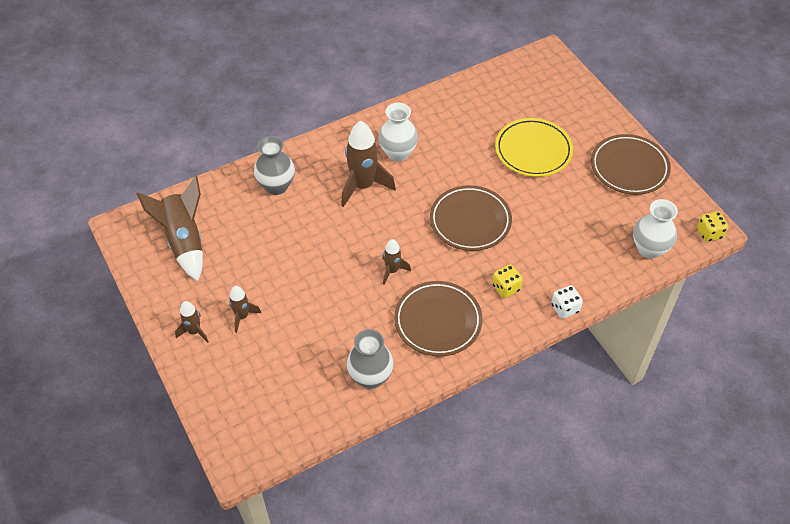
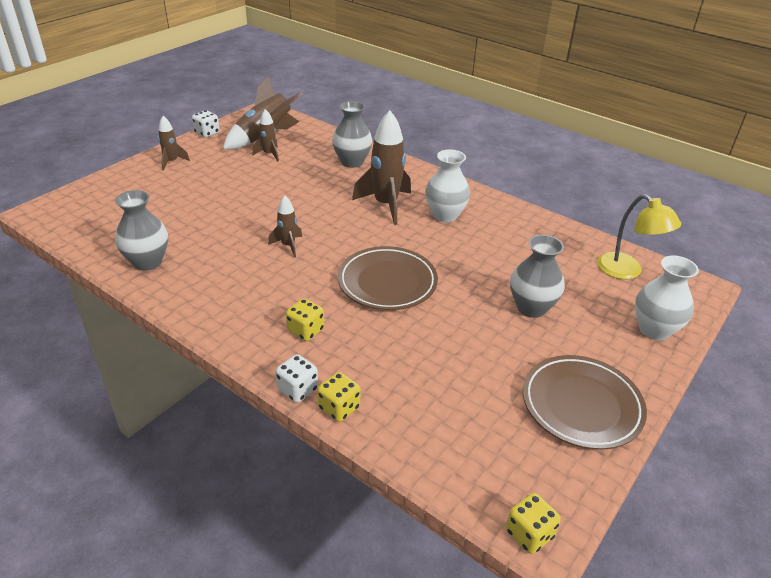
camera: 65 degrees right, 15 degrees down
(146, 289) = (207, 133): none -> white dice
(242, 316) = (196, 179): brown rocket -> brown rocket (269, 154)
(438, 321) = (235, 290): brown plate -> none
(516, 81) = (627, 271): none -> yellow lamp
(533, 150) = (531, 308): yellow plate -> grey vase
(589, 290) = (339, 408): none -> yellow dice
(649, 249) = (448, 459): white vase -> white vase (654, 330)

